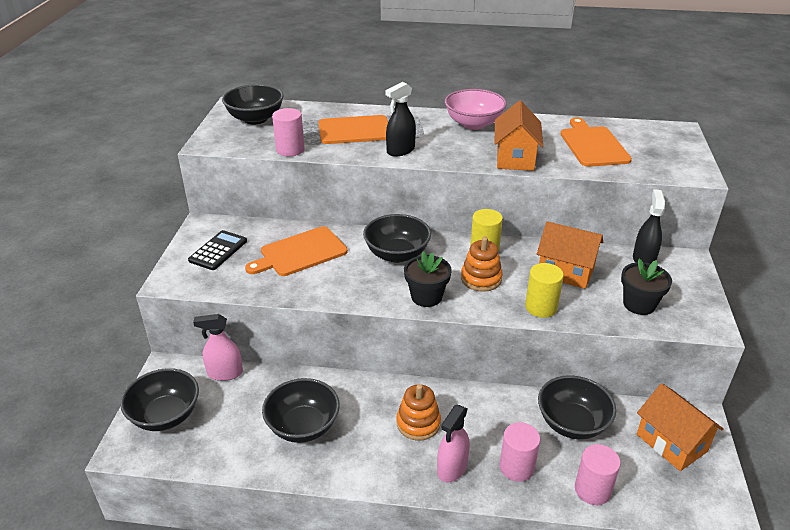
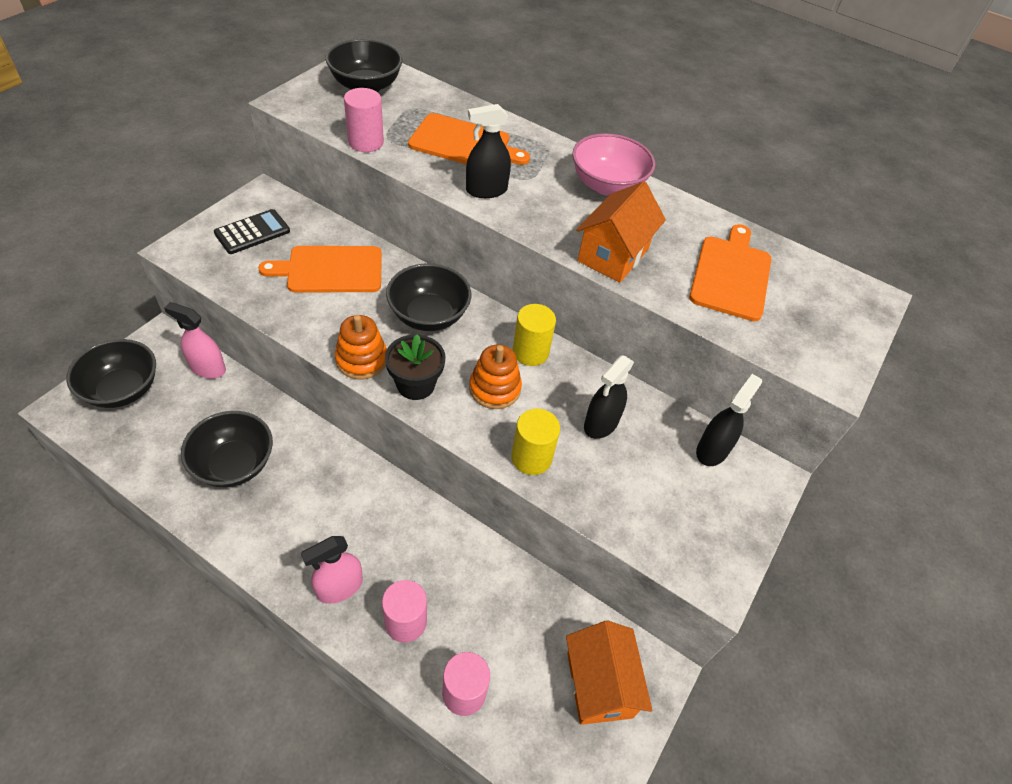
camera: 20 degrees right, 15 degrees up
(418, 423) = (346, 518): orange stacking toy -> orange stacking toy (361, 360)
(565, 272) = (601, 424): orange house -> black spray bottle
(572, 423) = (506, 601): black bowl -> none
(639, 304) = (652, 509): black flower pot -> none

